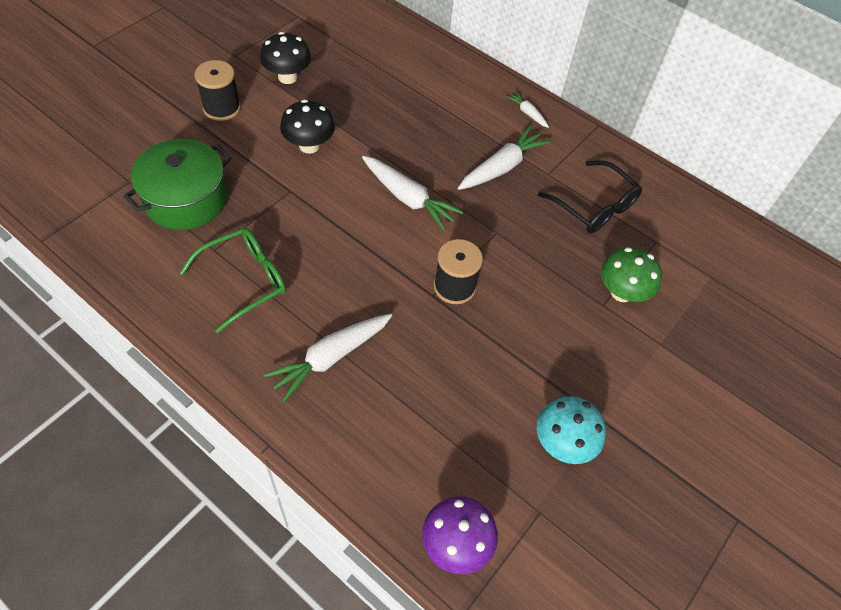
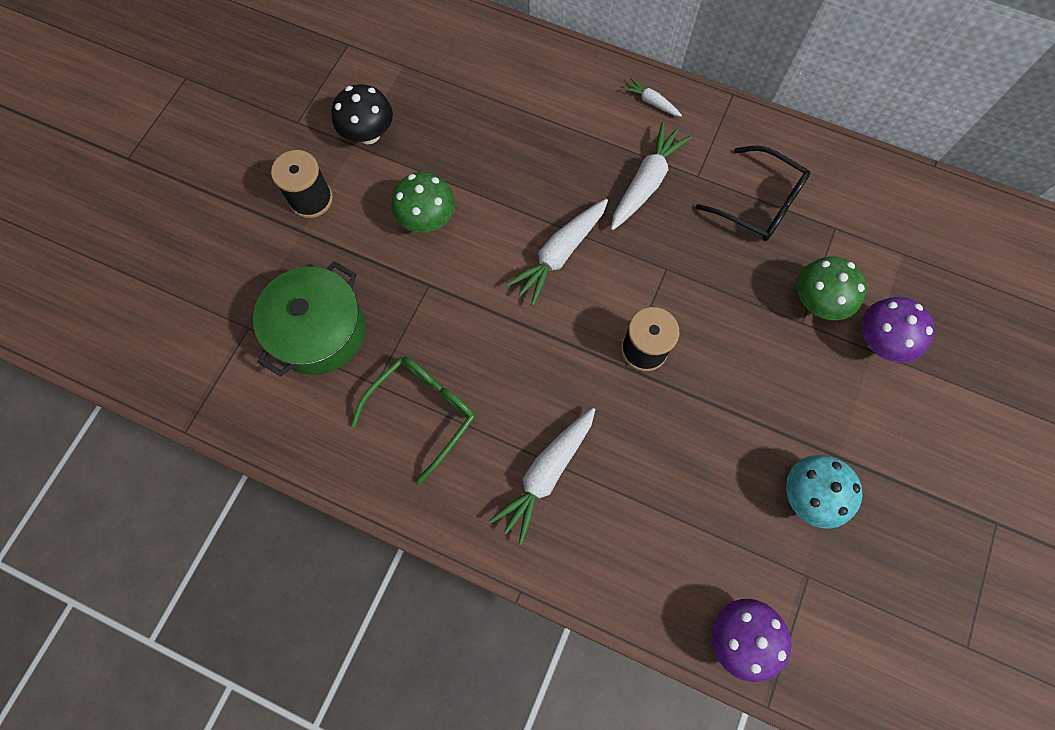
camera: 10 degrees left, 15 degrees up
(309, 146) = (427, 219): black mushroom -> green mushroom
(408, 198) = (559, 255): white carrot -> white carrot turned 105 degrees clockwise
(669, 338) = (879, 341): none -> purple mushroom

